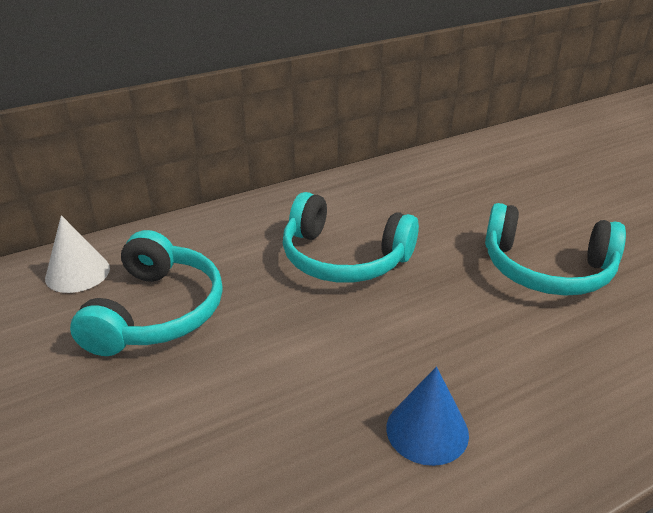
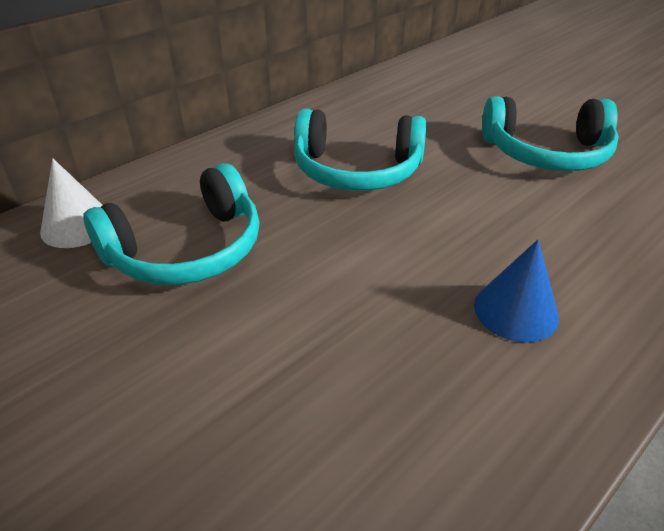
camera: 15 degrees left, 5 degrees up
(157, 312) = (187, 250): turquoise headphones -> turquoise headphones turned 60 degrees clockwise

